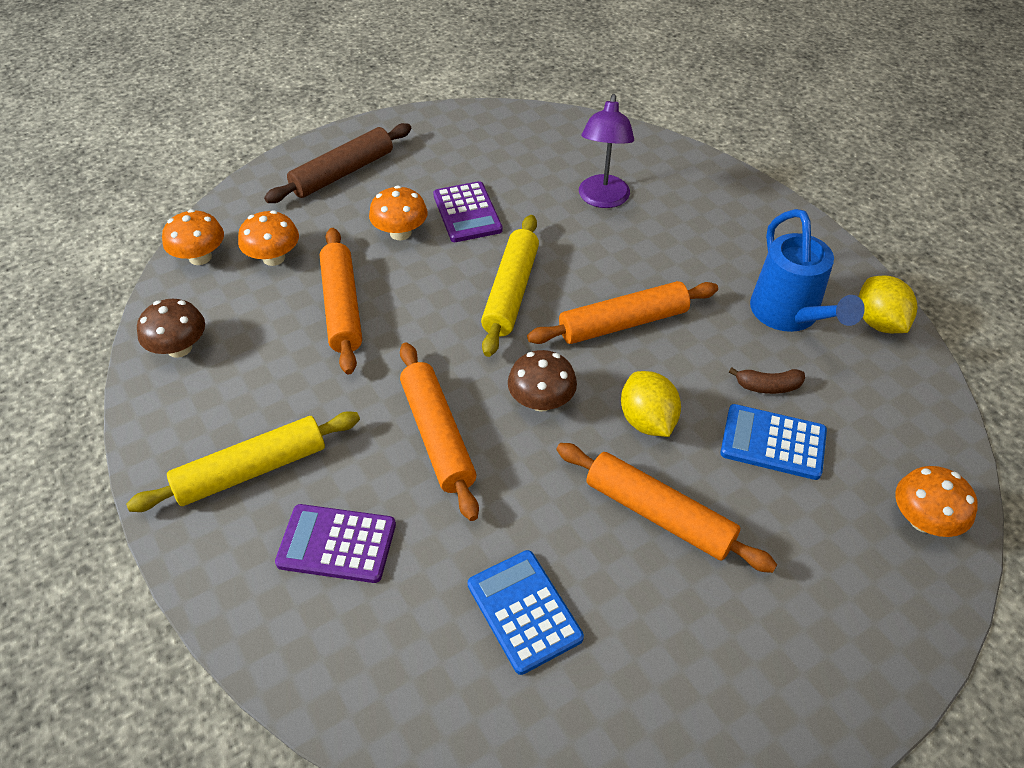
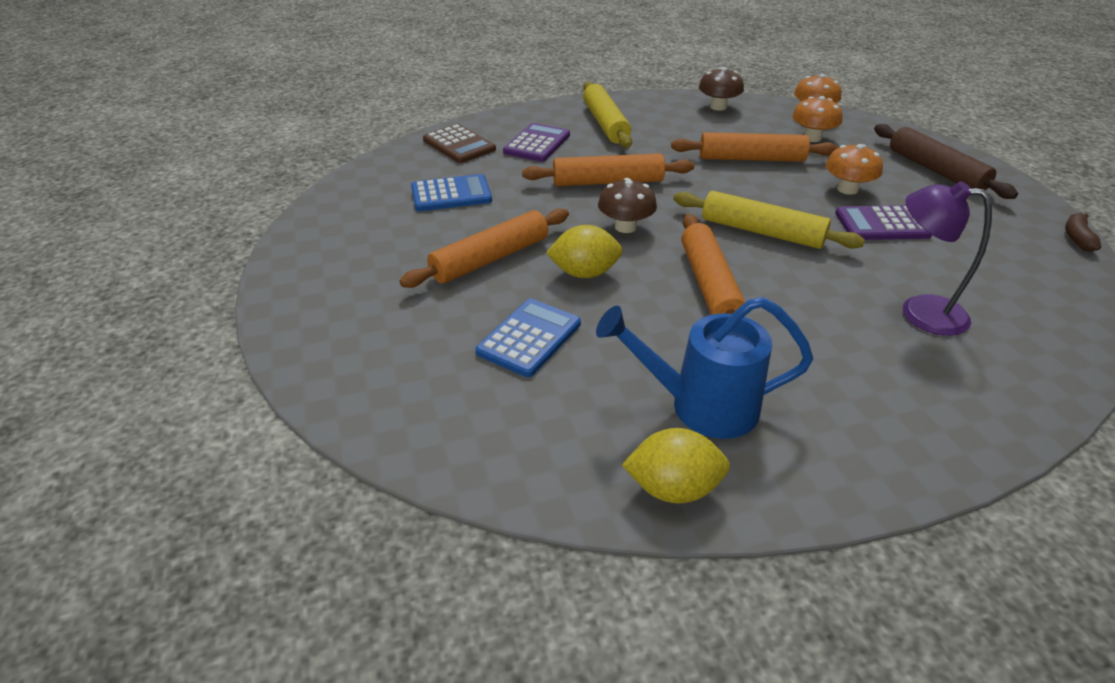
camera: 105 degrees right, 10 degrees down
(360, 657) = (459, 145): none -> brown calculator
(768, 386) = (598, 356): brown banana -> brown banana (1077, 238)
(923, 520) = (394, 408): orange mushroom -> none

